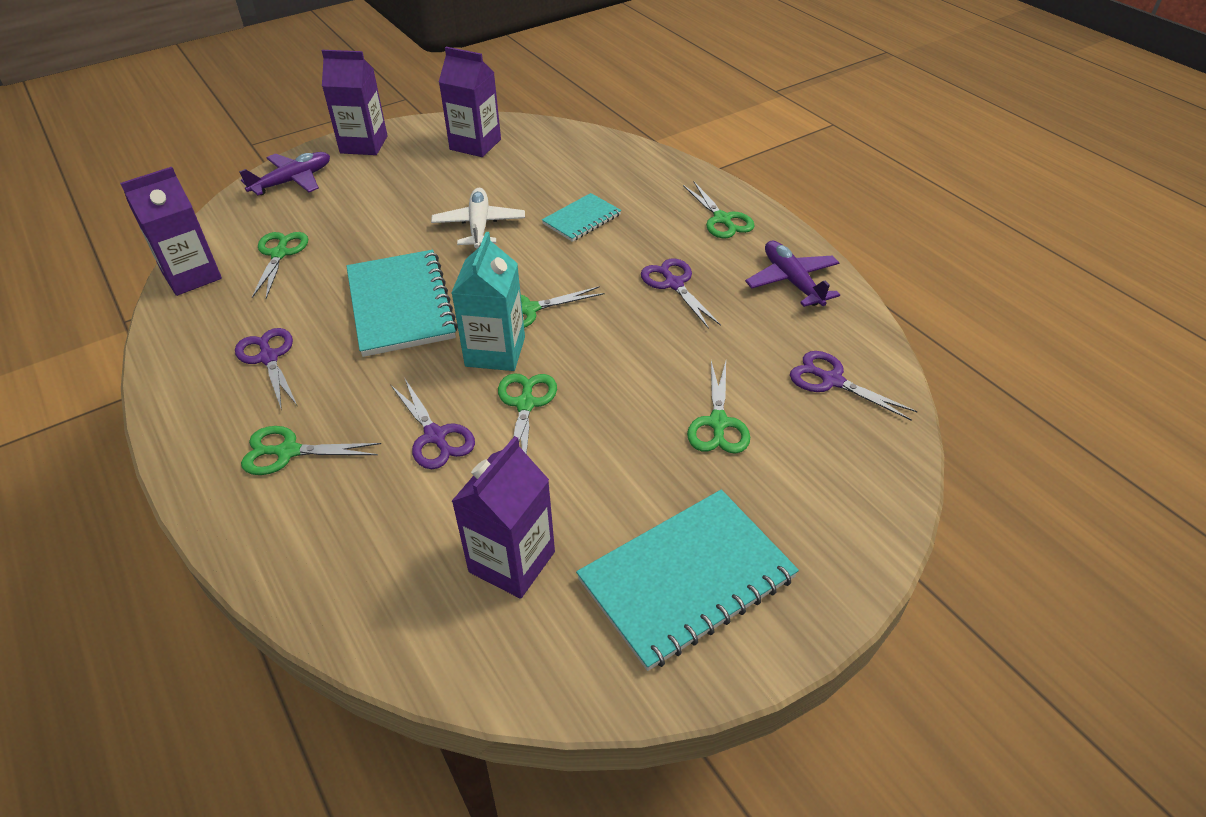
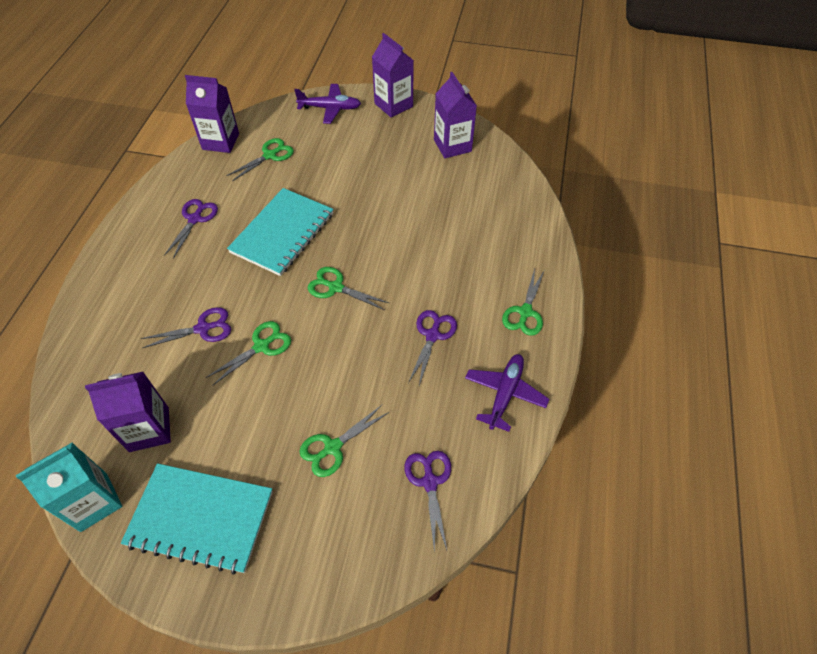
camera: 45 degrees right, 10 degrees up
(287, 452) = (142, 281): green scissors -> none
(435, 436) = (203, 328): purple scissors -> purple scissors turned 120 degrees counterclockwise
(479, 226) = (382, 208): white plane -> none
(495, 352) = (288, 301): turquoise carton -> turquoise carton (94, 502)
(581, 219) = (442, 246): turquoise notebook -> none

